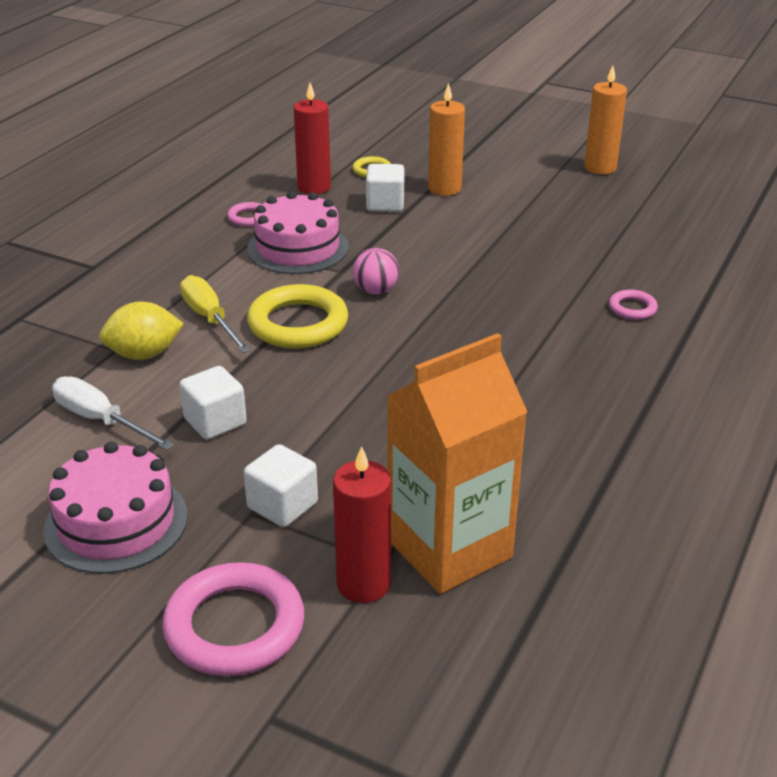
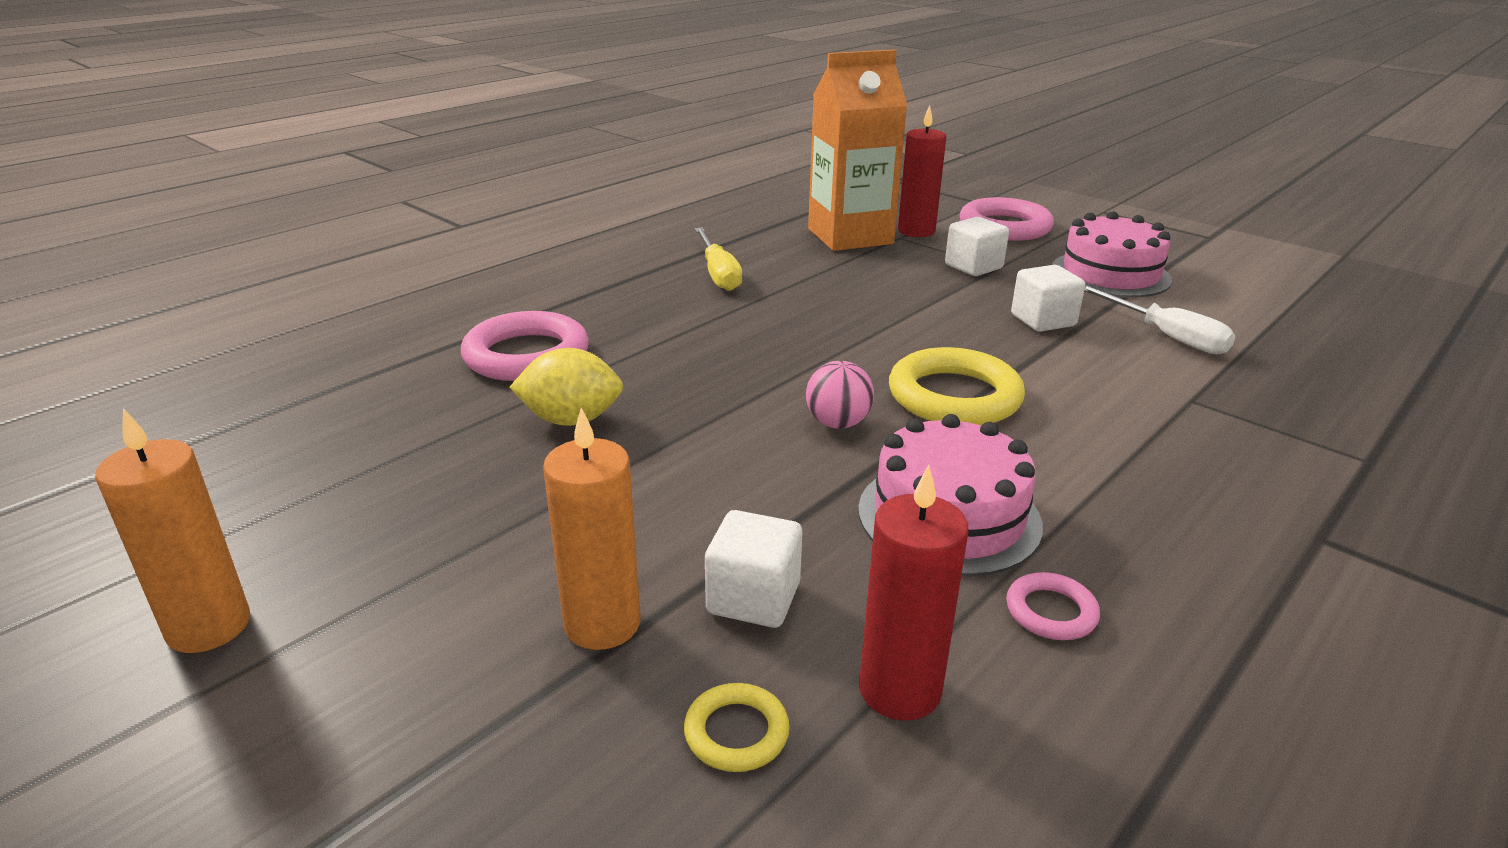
camera: 165 degrees left, 5 degrees down
(144, 354) = (1150, 389): yellow lemon -> yellow lemon (571, 420)
(210, 319) = (1076, 419): yellow screwdriver -> yellow screwdriver (718, 274)
(632, 308) = (526, 355): pink ring -> pink ring, size x2.05

